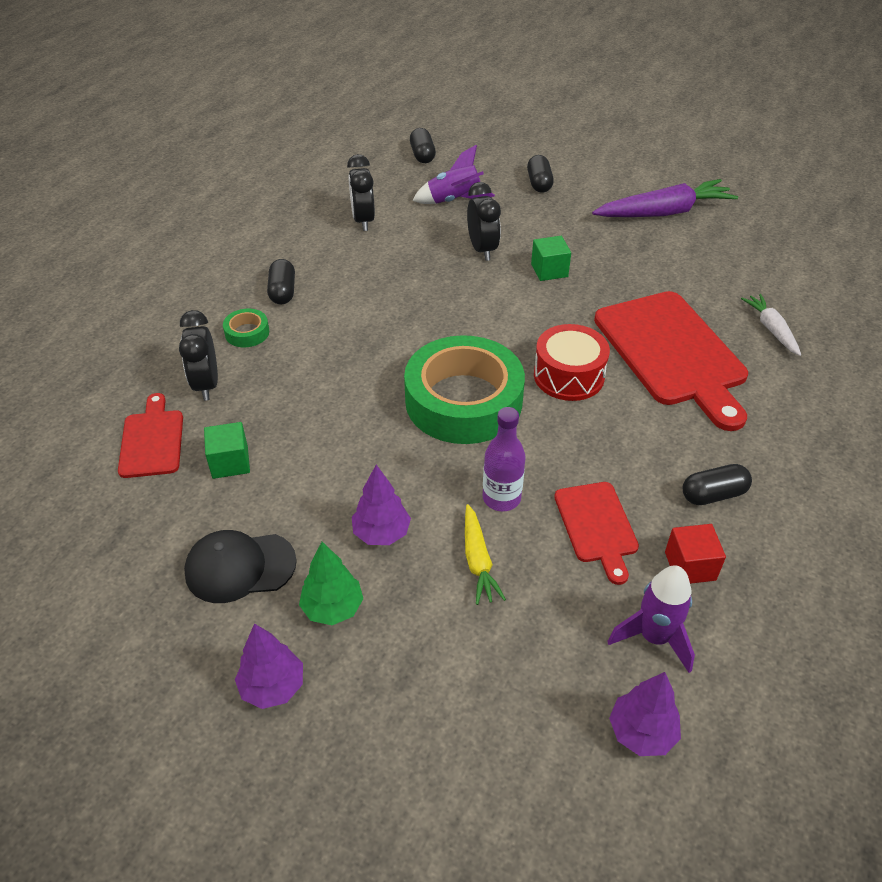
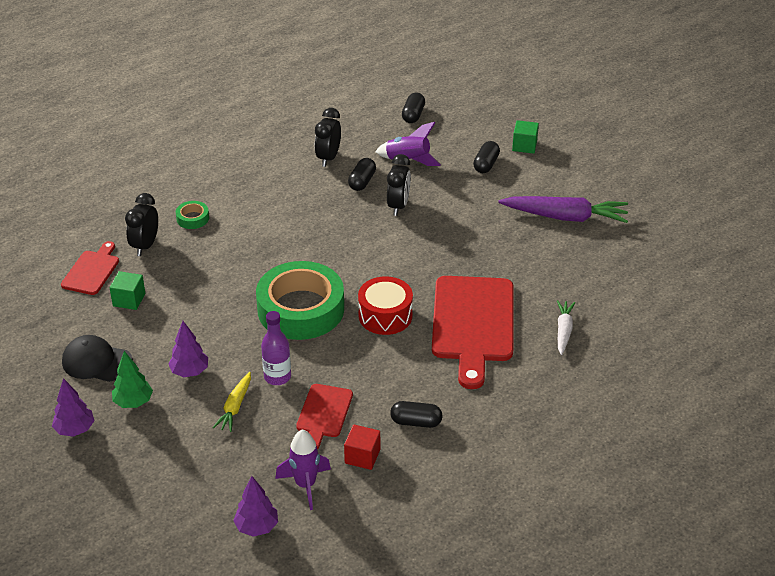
camera: 25 degrees right, 5 degrees down
(282, 292) = (235, 196): black capsule -> black capsule (362, 182)
(549, 270) = (435, 236): green cube -> green cube (524, 146)

